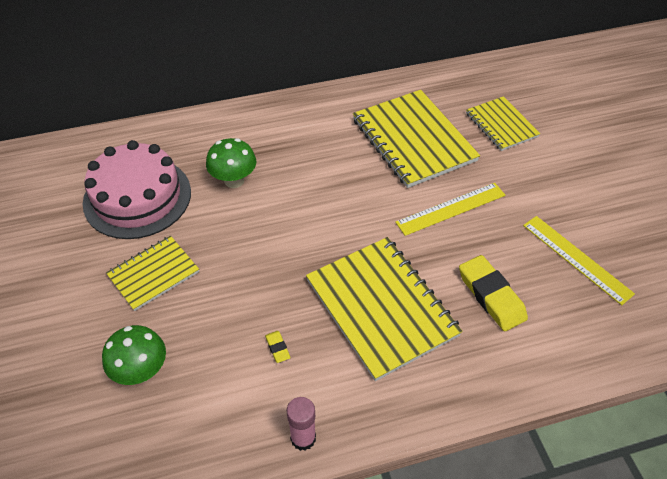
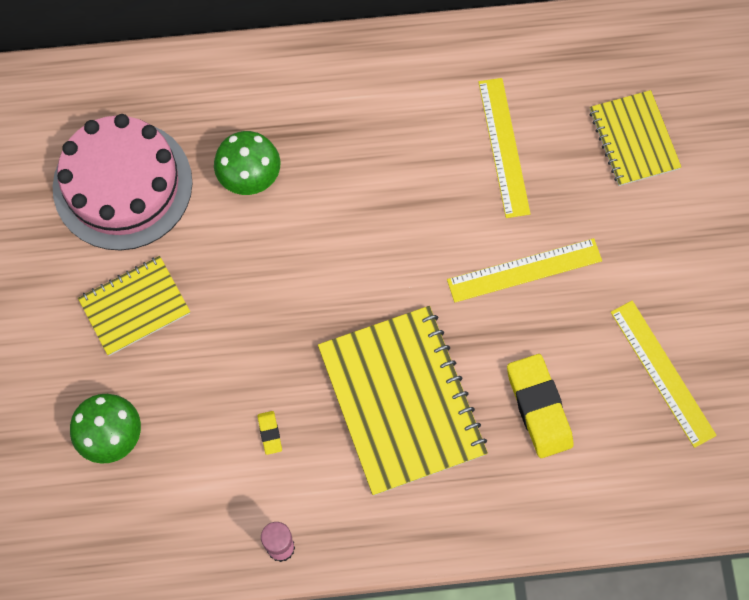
camera: 10 degrees right, 20 degrees up
(413, 140) = (503, 147): yellow notebook -> yellow ruler

